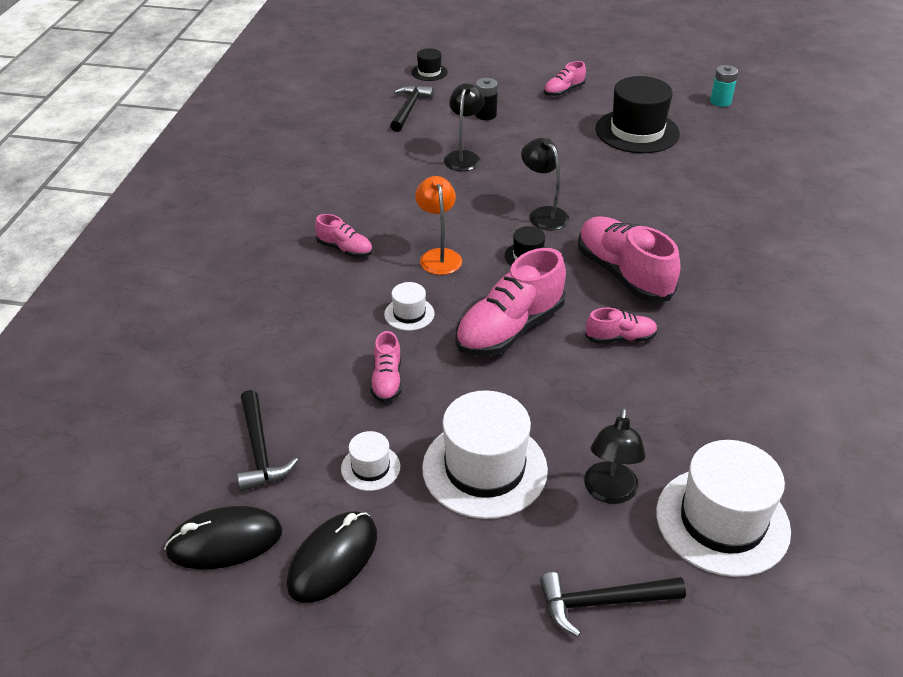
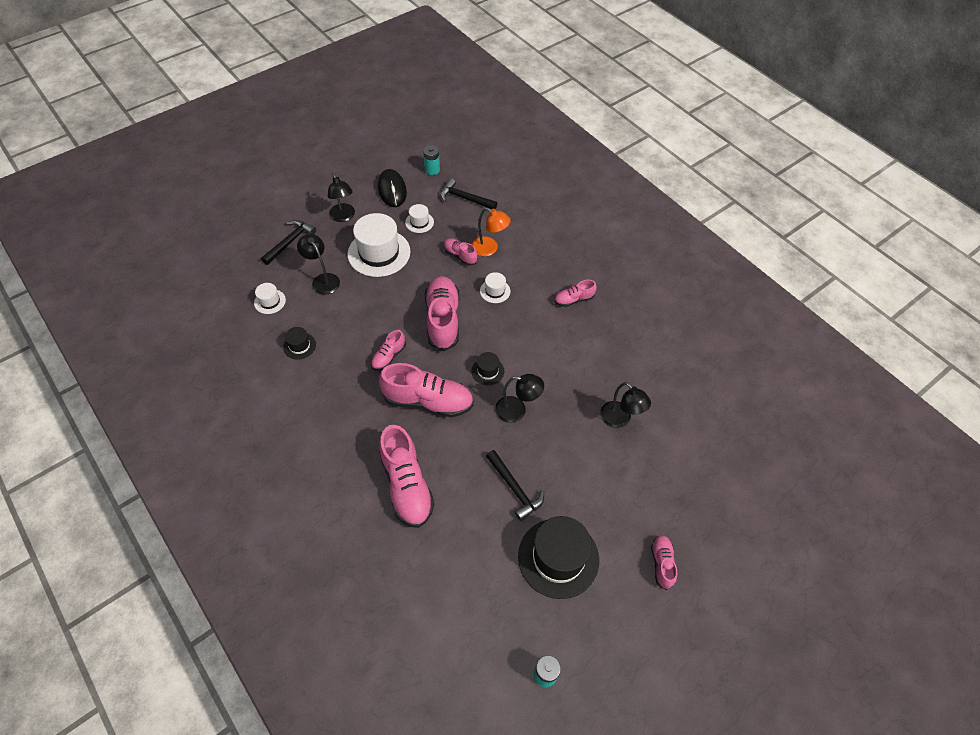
camera: 130 degrees right, 15 degrees up
(225, 541) = (432, 170): black mouse -> turquoise battery
(409, 109) = (714, 435): black hammer -> black hammer (514, 488)
(429, 72) = (769, 492): black hat -> black hat (299, 346)
(439, 256) = (528, 333): orange lamp -> orange lamp (489, 249)
(466, 576) = (343, 217): none -> black lamp
(485, 115) = (667, 476): black battery -> none
(720, 234) = (406, 485): none -> pink shoe
(722, 521) = (270, 301): white hat -> white hat, size x0.47

